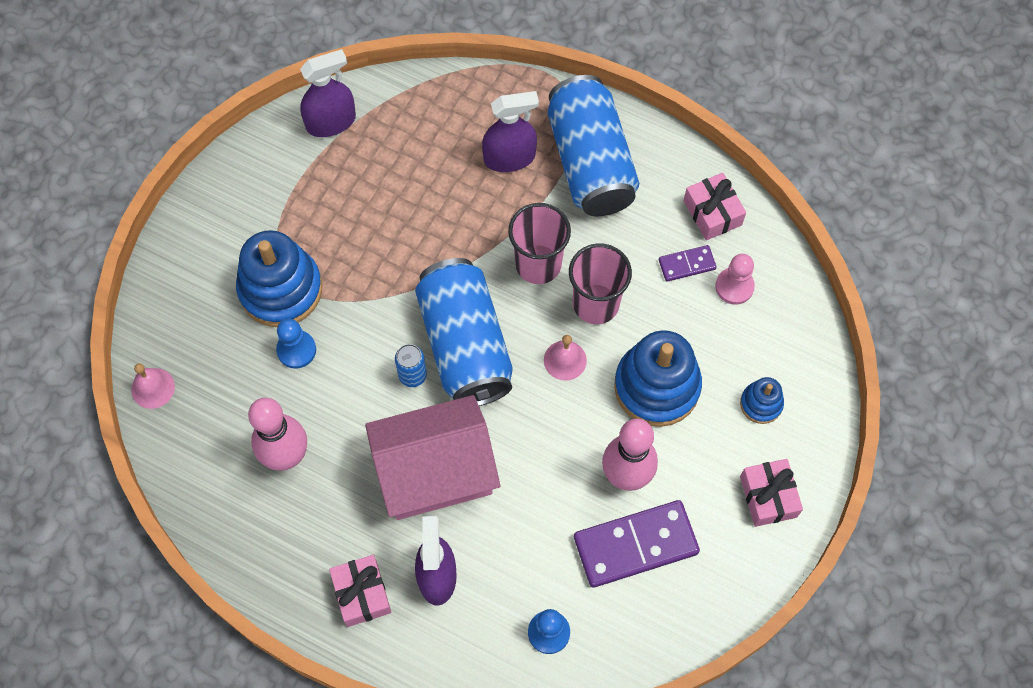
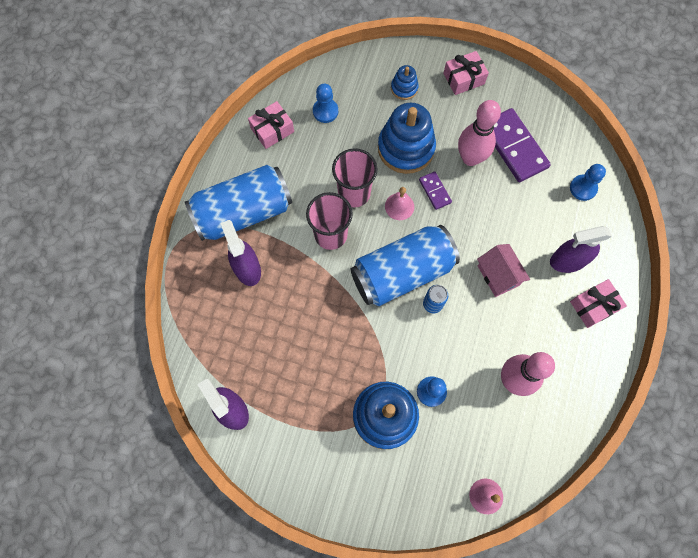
camera: 100 degrees left, 5 degrees up
(435, 472) = (498, 275): pink house -> pink house, size x0.54
(687, 264) = (314, 141): purple domino -> purple domino (435, 191)
(734, 286) = (325, 111): pink pawn -> blue pawn

